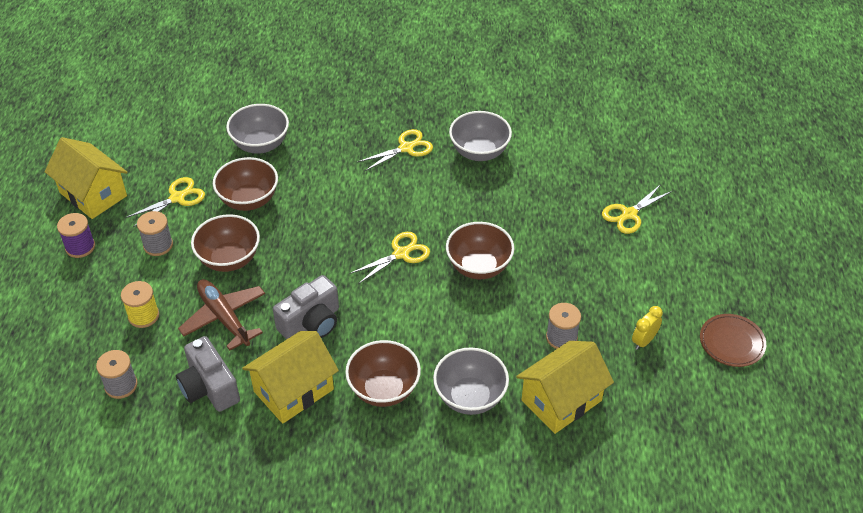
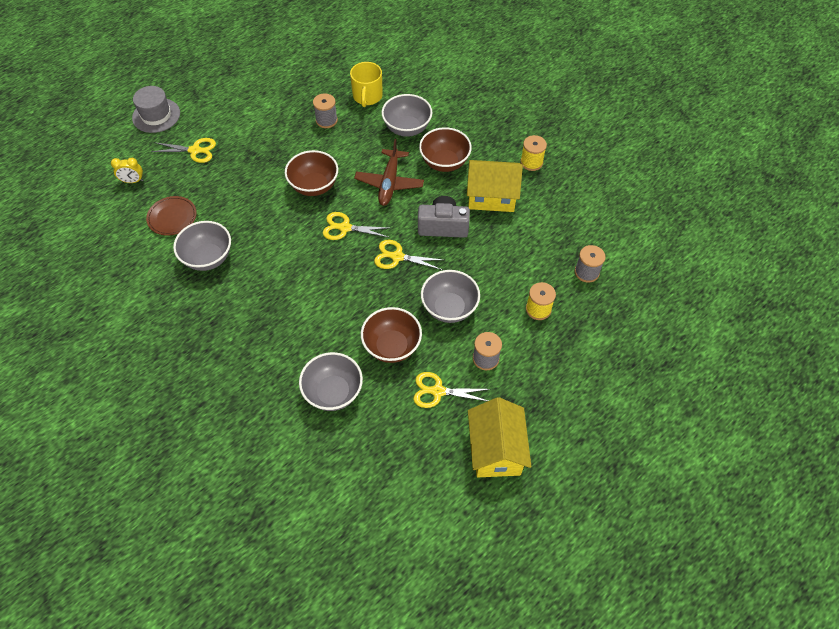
camera: 135 degrees left, 10 degrees up
(80, 247) = (541, 403): purple spool -> none
(209, 387) = (536, 232): grey camera -> none
(224, 317) = (490, 269): brown plane -> brown plane (389, 183)
(229, 259) = (449, 308): brown bowl -> grey bowl
(288, 467) = (531, 162): none -> yellow spool
(406, 148) = (245, 301): yellow scissors -> yellow scissors (397, 257)
(561, 400) = (367, 96): yellow house -> yellow mug
(644, 341) = (292, 90): yellow clock -> yellow clock (133, 181)
(715, 215) = (156, 115): none -> grey hat
(731, 342) = (256, 61): brown plate -> brown plate (172, 217)

